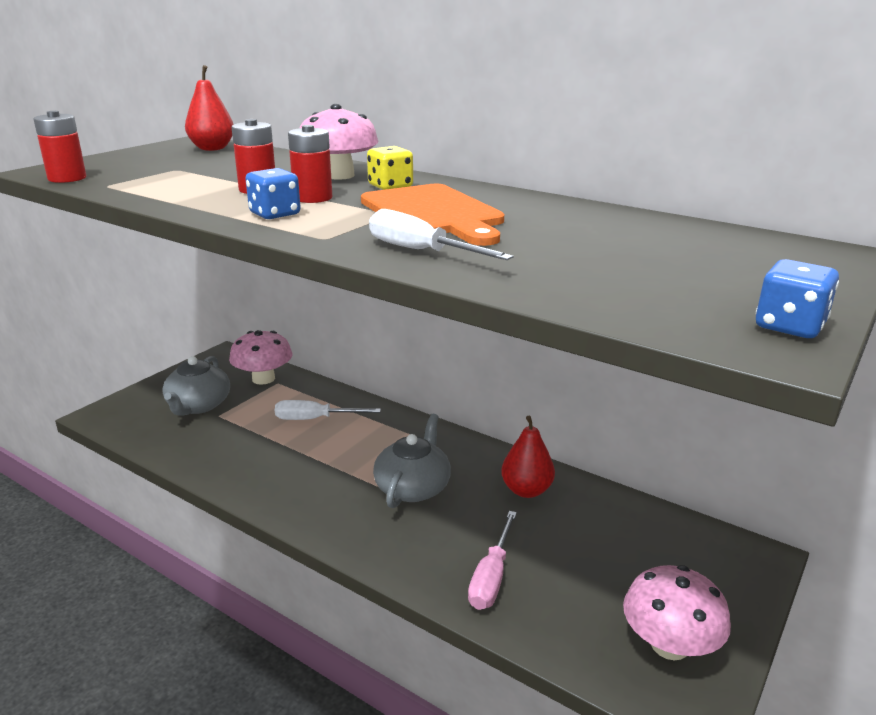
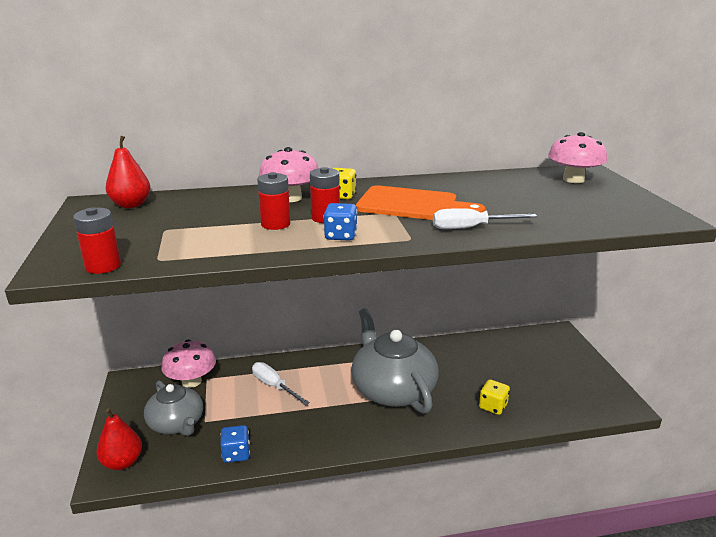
camera: 45 degrees left, 0 degrees up
(315, 419) = (274, 386): white screwdriver -> white screwdriver turned 90 degrees clockwise
(413, 487) = (392, 389): grey teapot -> grey teapot, size x1.62
(491, 577) = (493, 406): pink screwdriver -> yellow dice
(526, 490) = (442, 358): red pear -> red pear (122, 462)
(669, 645) = (585, 387): pink mushroom -> pink mushroom (573, 179)
(789, 326) = (653, 208): blue dice -> blue dice (236, 454)

